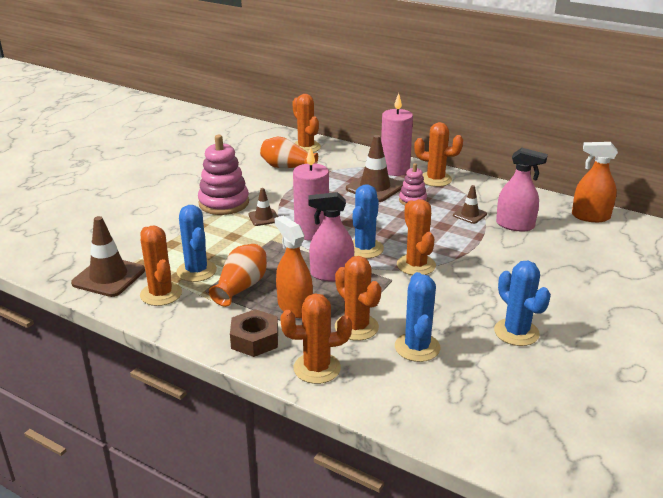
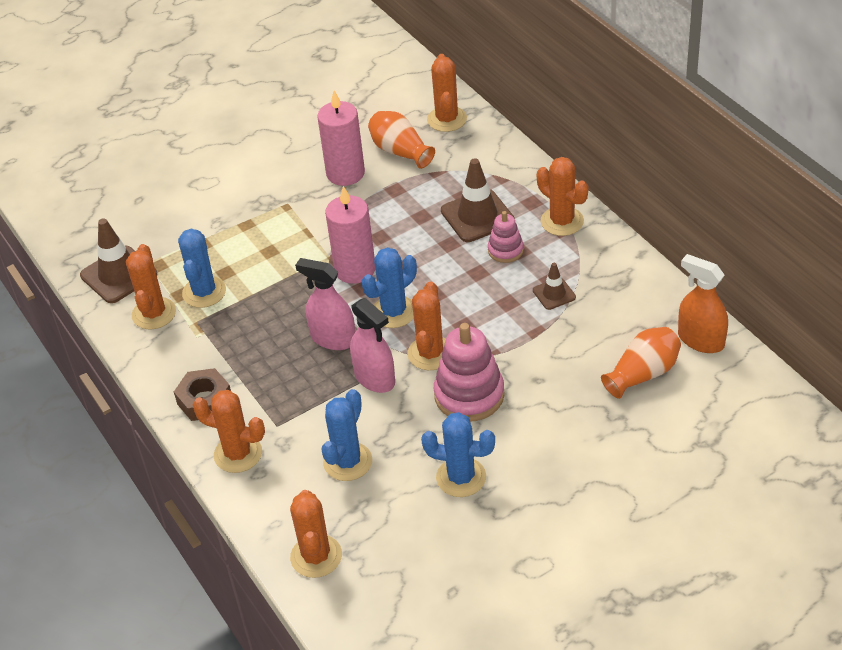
camera: 30 degrees right, 15 degrees up
(224, 203) = (291, 195): pink stacking toy -> pink stacking toy (469, 395)
(241, 287) = (233, 328): orange vase -> orange vase (643, 374)
(263, 217) = (319, 231): brown traffic cone -> none
(294, 307) = (267, 372): orange spray bottle -> none
(356, 327) = (308, 417): orange cactus -> orange cactus (316, 556)
(394, 170) = (525, 190): pink candle -> pink candle (345, 173)
(515, 225) = (594, 326): pink spray bottle -> pink spray bottle (375, 378)
(516, 332) = (461, 477): blue cactus -> blue cactus turned 75 degrees counterclockwise

